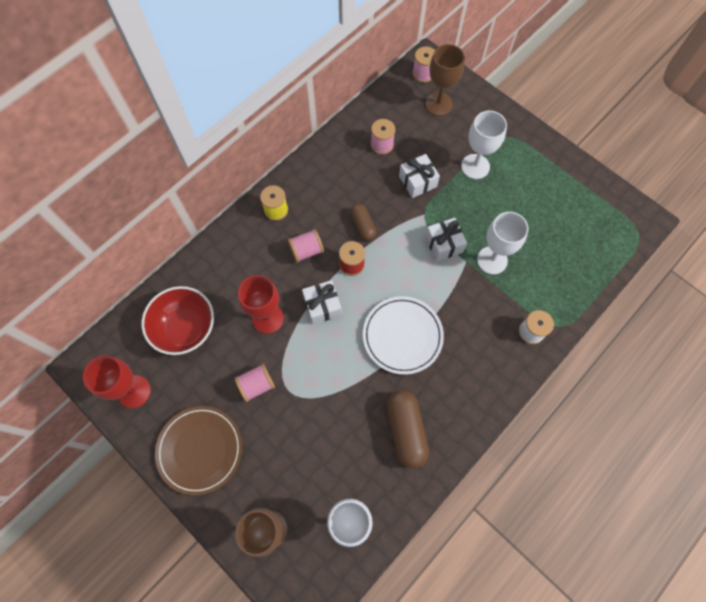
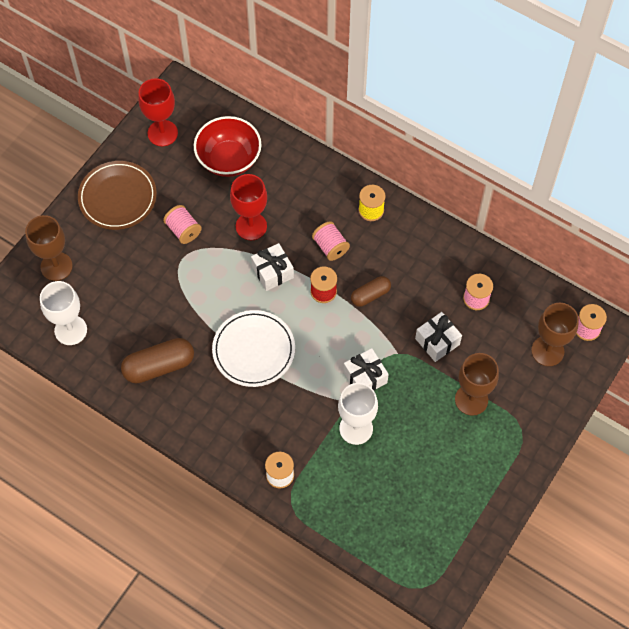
camera: 80 degrees right, 5 degrees down
(475, 166) = (471, 399): white goblet -> brown goblet

